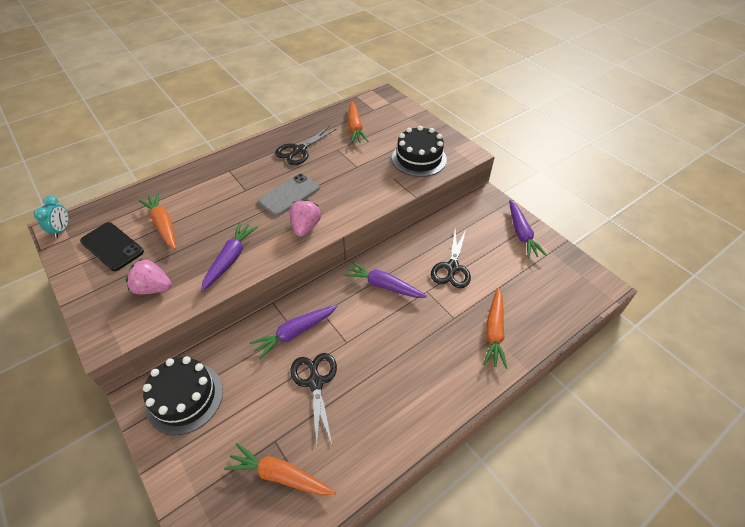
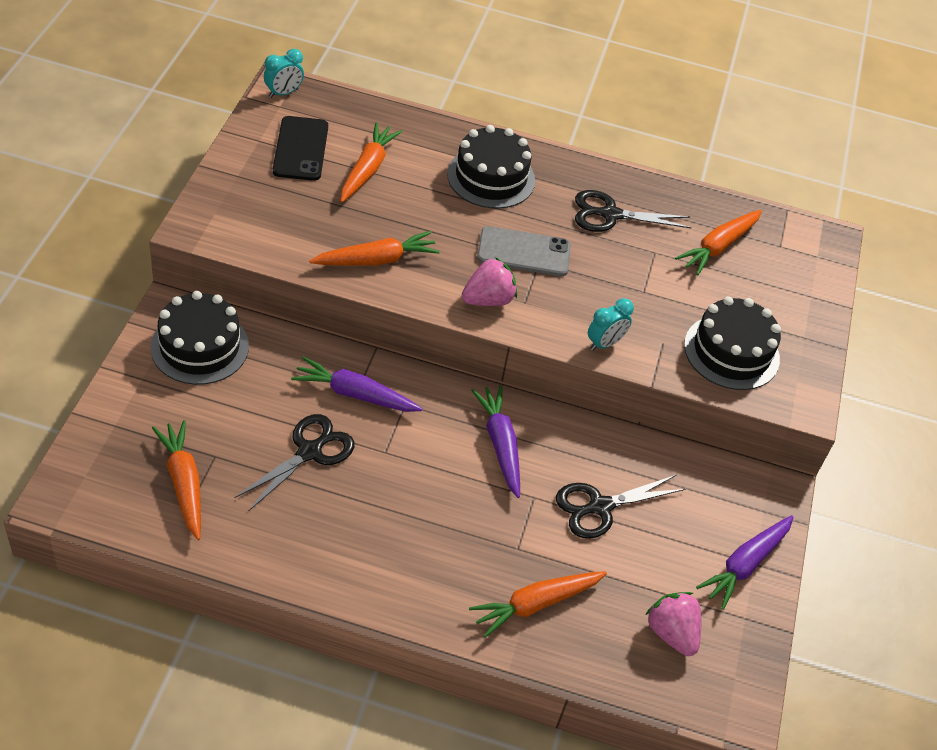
camera: 45 degrees right, 0 degrees up
(153, 288) = (282, 221): pink strawberry -> pink strawberry (671, 633)
(228, 178) = (491, 177): none -> black cake
(230, 259) = (376, 260): purple carrot -> orange carrot
(375, 199) = (604, 343): none -> turquoise clock

